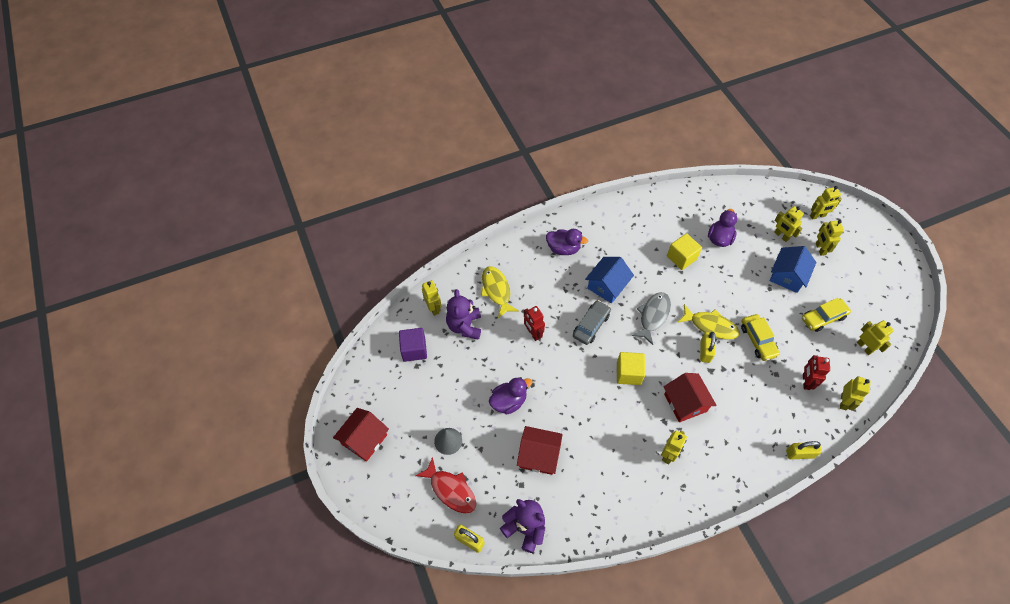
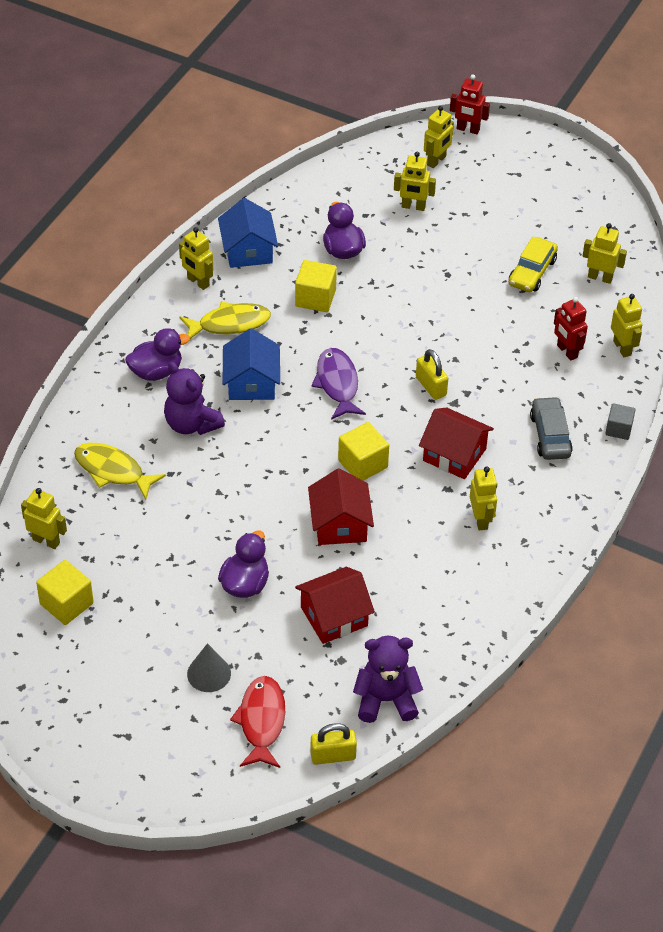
camera: 40 degrees left, 10 degrees down
(364, 439) = (98, 742): red house -> red house (340, 524)
(414, 350) = (66, 604): purple cube -> yellow cube
(451, 490) = (262, 721): red fish -> red fish turned 90 degrees counterclockwise
(464, 326) = (109, 536): purple teddy bear -> purple teddy bear (191, 424)
(533, 333) = (206, 491): red robot -> red robot (468, 129)
(591, 325) = (271, 439): grey car -> grey car (550, 435)
(653, 316) = (337, 384): grey fish -> purple fish
(710, 326) = (414, 355): yellow fish -> yellow fish (230, 324)
(758, 340) = (480, 339): yellow car -> none
(787, 276) = (456, 248): blue house -> blue house (248, 250)
(799, 454) = (618, 429): yellow padlock -> grey cube
(820, 249) = (469, 197): yellow robot -> yellow robot (198, 282)

